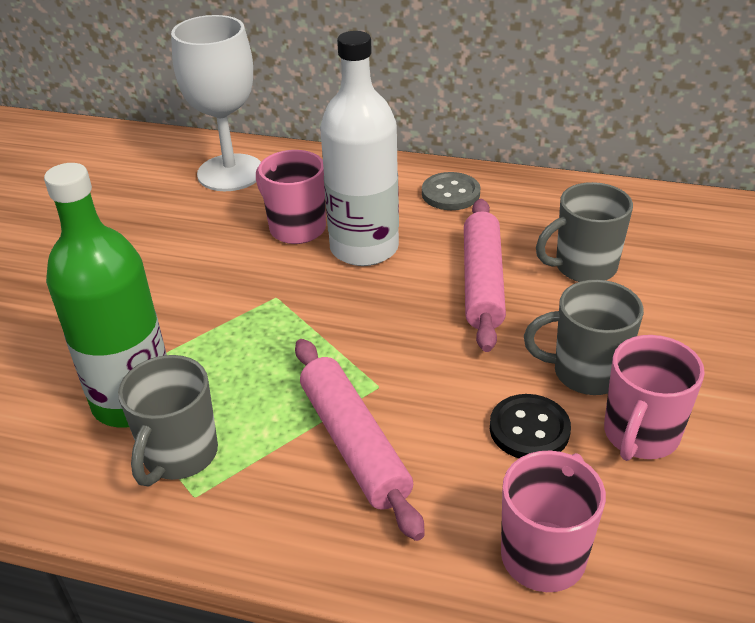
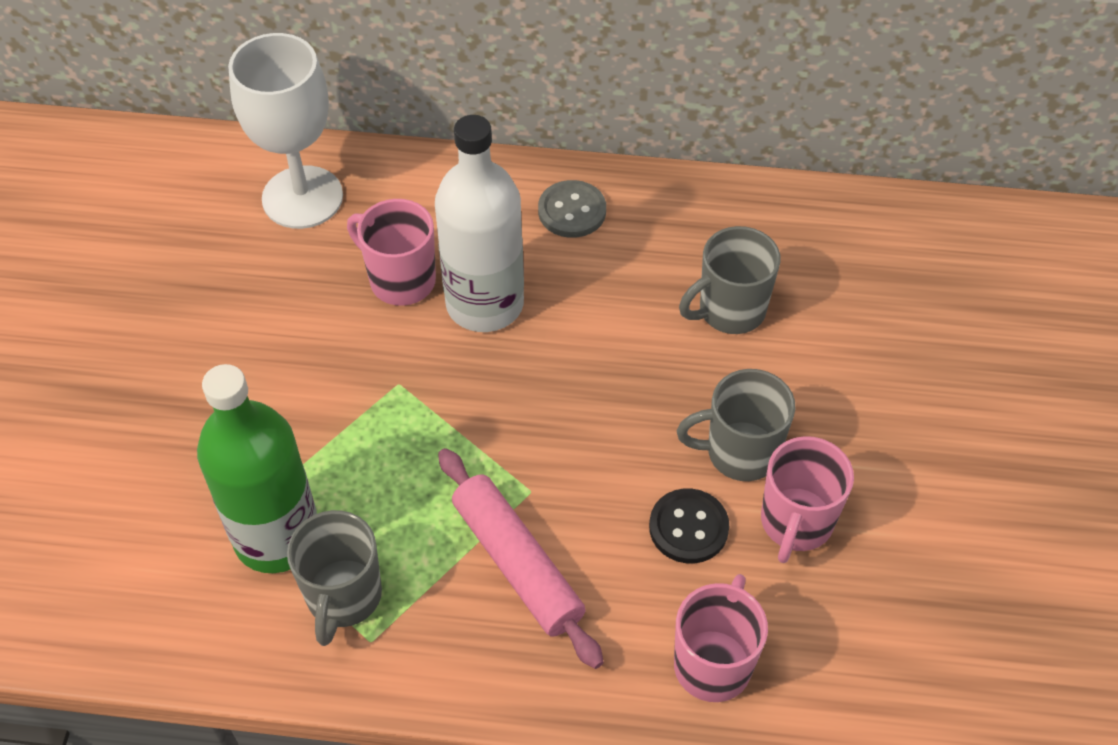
camera: 10 degrees left, 15 degrees up
(483, 282) = (623, 342): pink rolling pin -> none

